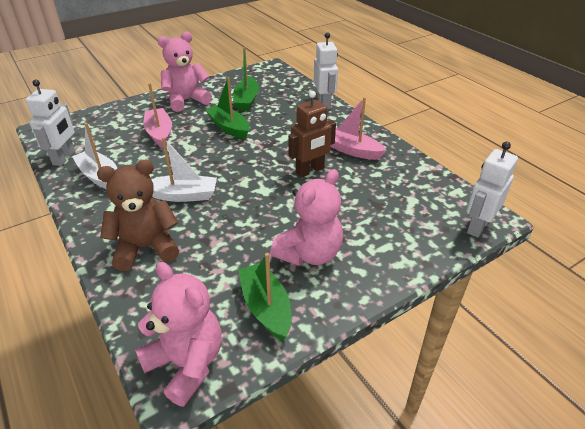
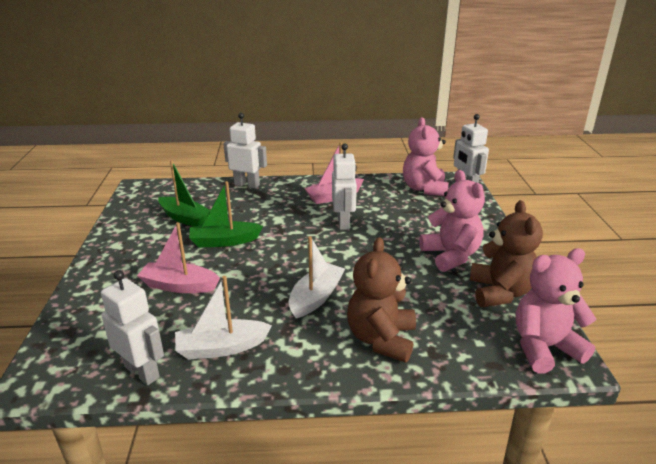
camera: 60 degrees left, 10 degrees down
(186, 100) = (131, 252): pink teddy bear -> pink teddy bear (424, 189)
(266, 307) = (500, 292): green boat -> brown teddy bear
(310, 171) = (343, 223): brown robot -> white robot

